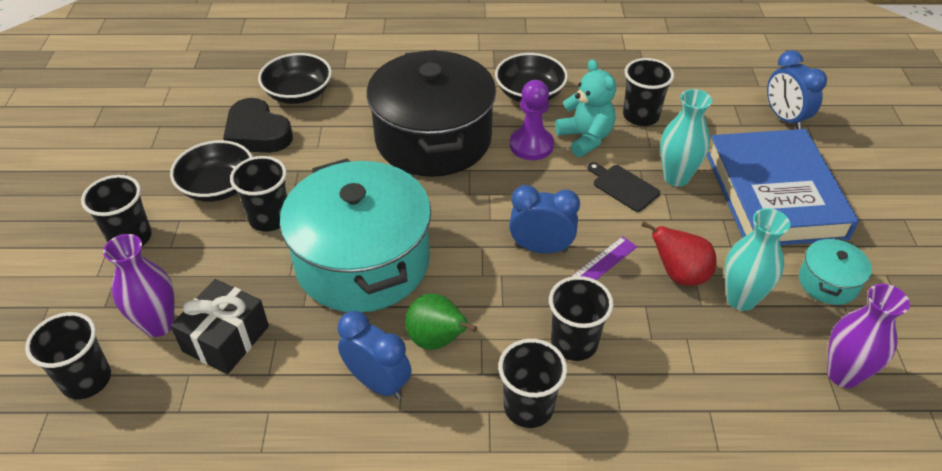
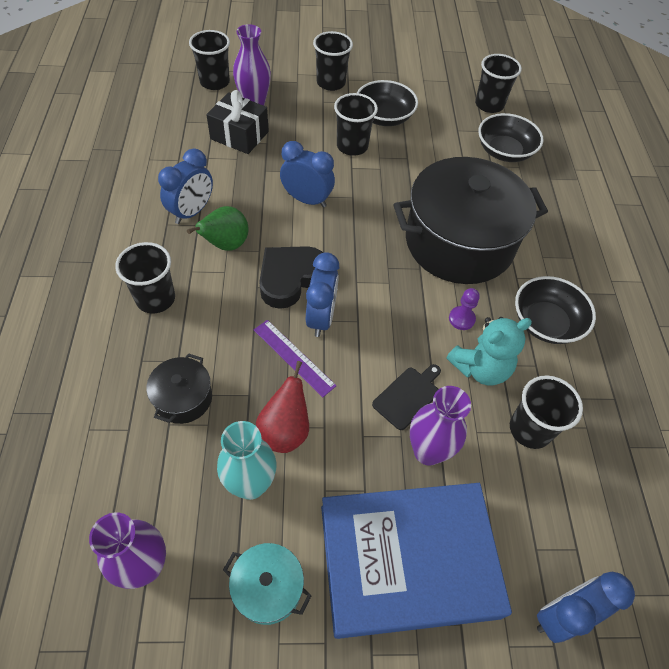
camera: 85 degrees right, 10 degrees up
(257, 133) = (448, 132): black heart -> black heart (290, 278)
(363, 262) = (307, 200): turquoise pot -> blue clock
(531, 145) = (461, 319): purple pawn -> purple pawn, size x0.58
(574, 343) = (213, 334): black cup -> black cup (489, 105)
(661, 363) = (183, 398): none -> black pot
(676, 177) = (428, 451): turquoise vase -> purple vase

